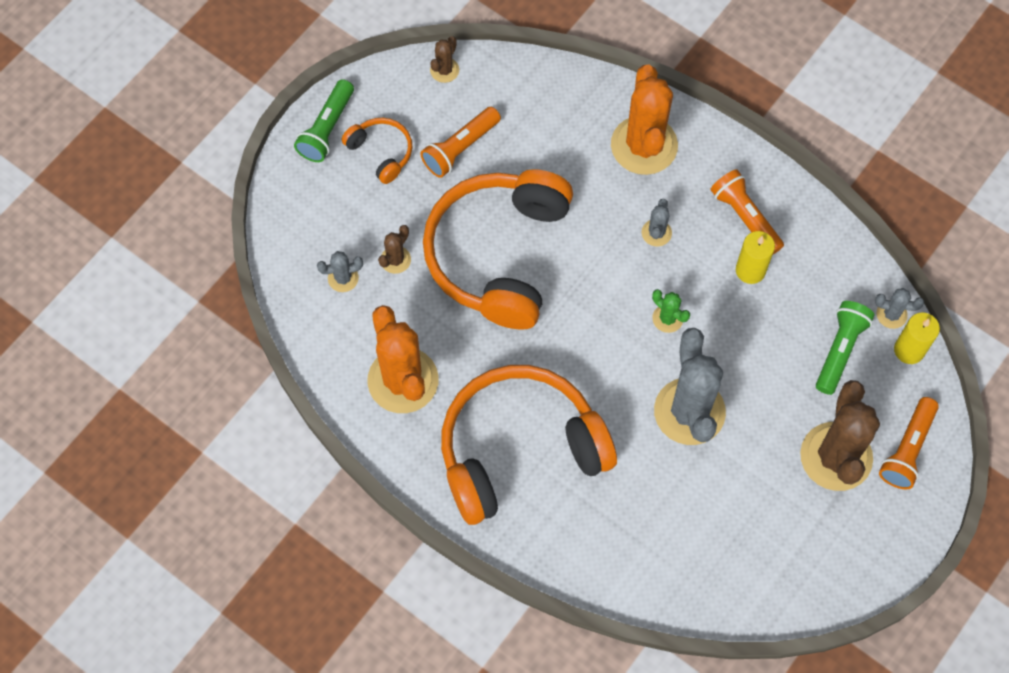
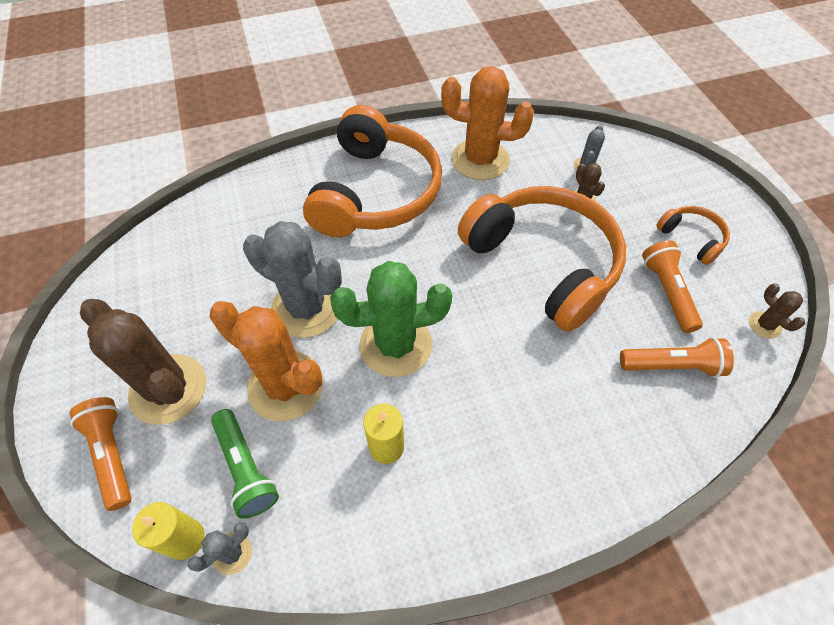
camera: 125 degrees right, 10 degrees down
(327, 129) = (733, 217): green flashlight -> none
(381, 152) = (691, 238): orange headphones -> orange headphones turned 120 degrees counterclockwise
(644, 145) = (588, 443): orange cactus -> orange cactus (285, 386)
(656, 233) = (483, 390): grey cactus -> none
(667, 318) = (395, 345): green cactus -> green cactus, size x2.25
(745, 217) = (445, 484): orange flashlight -> orange flashlight (672, 365)

